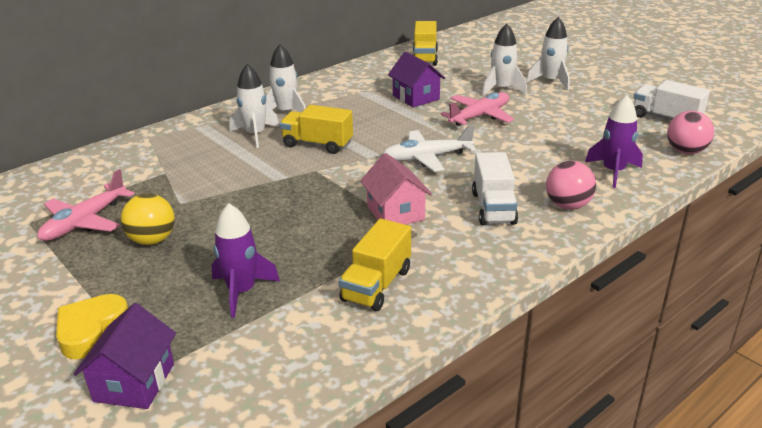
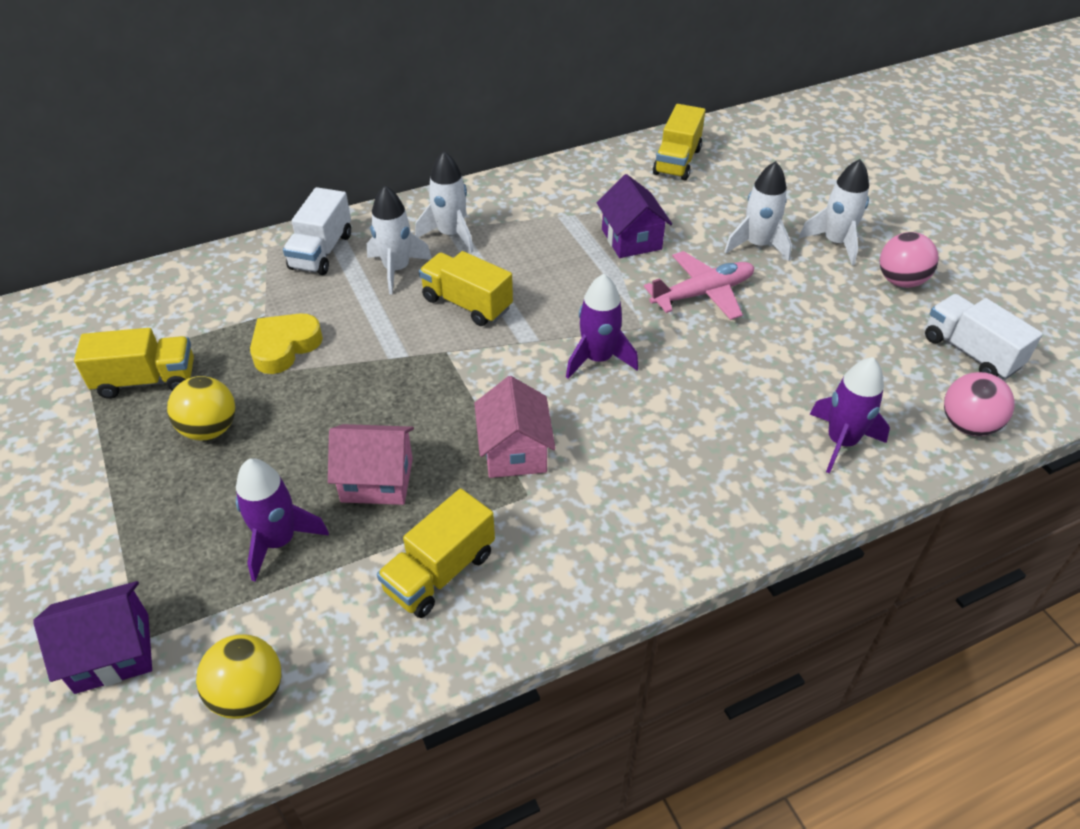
camera: 15 degrees right, 15 degrees up
(85, 222) = (146, 380): pink plane -> yellow truck
(91, 330) = (95, 560): yellow heart -> yellow heart (285, 347)
(134, 382) = (112, 653): purple house -> purple house turned 45 degrees clockwise
(263, 382) = (248, 694): none -> yellow ball
(301, 245) = (377, 480): none -> pink house
(427, 158) = (598, 359): white plane -> purple rocket
(493, 208) = (644, 472): white truck -> white truck (321, 251)
(567, 205) = (747, 491): pink ball -> pink ball (900, 281)

